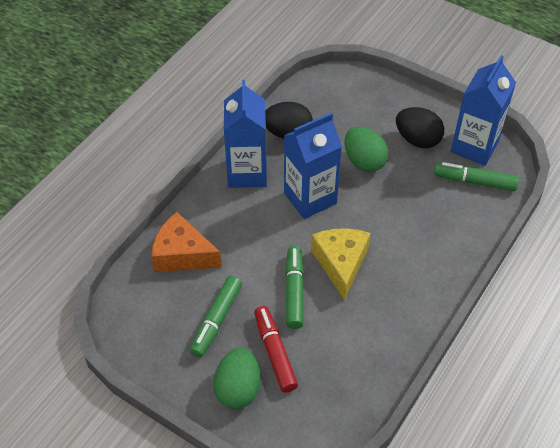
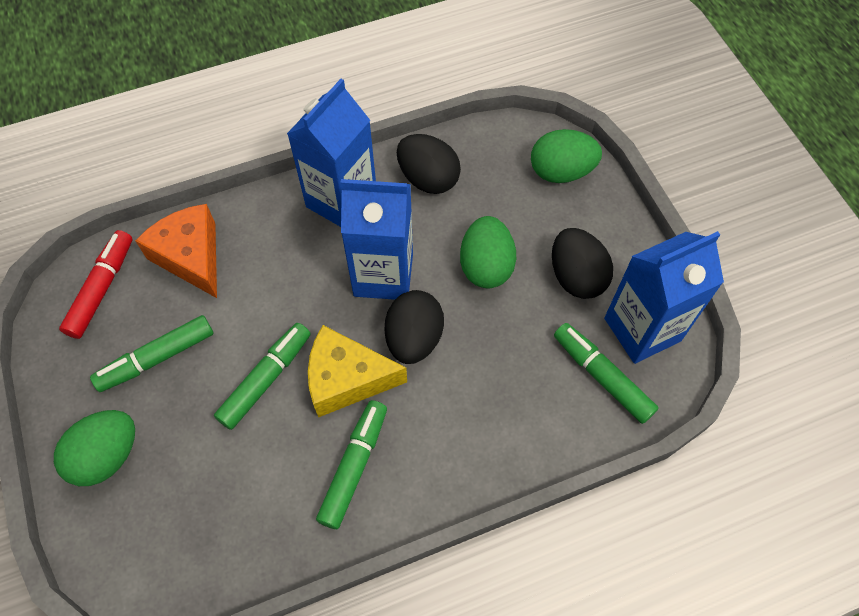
camera: 35 degrees right, 10 degrees up
(274, 352) = (181, 440): red marker -> red marker (102, 288)
(341, 263) = (347, 379): yellow cheese -> yellow cheese turned 120 degrees counterclockwise
(359, 221) = (414, 339): none -> black egg
(360, 90) = (561, 172): none -> green egg
(387, 303) = (354, 466): none -> green marker

